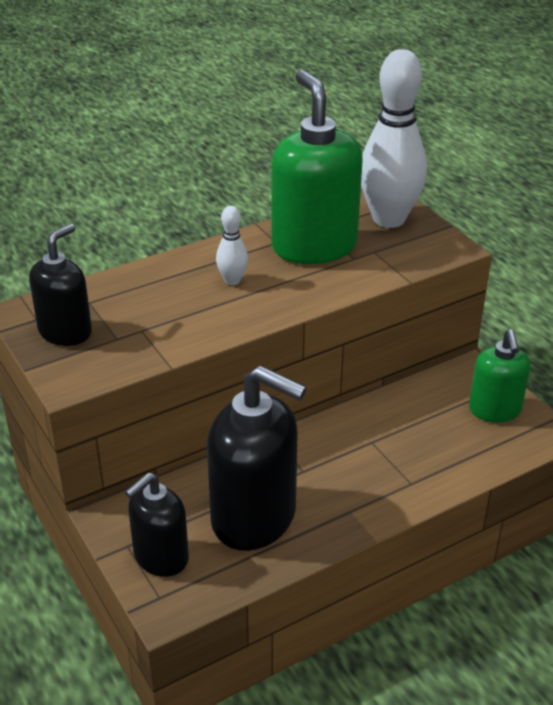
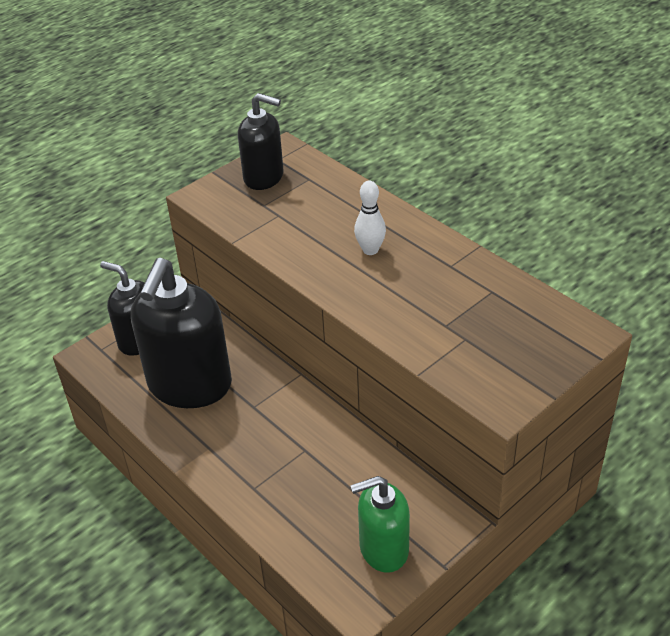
camera: 80 degrees right, 5 degrees up
(314, 246) = (454, 292): green soap dispenser -> none
(389, 219) = (538, 341): white bowling pin -> none

